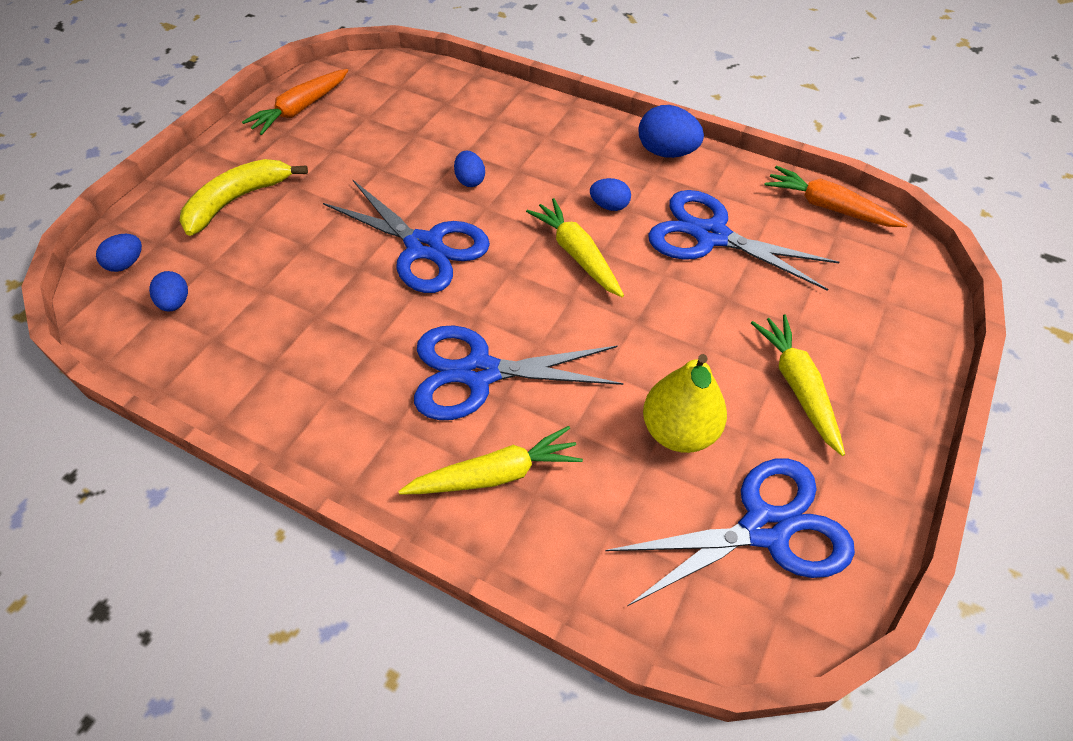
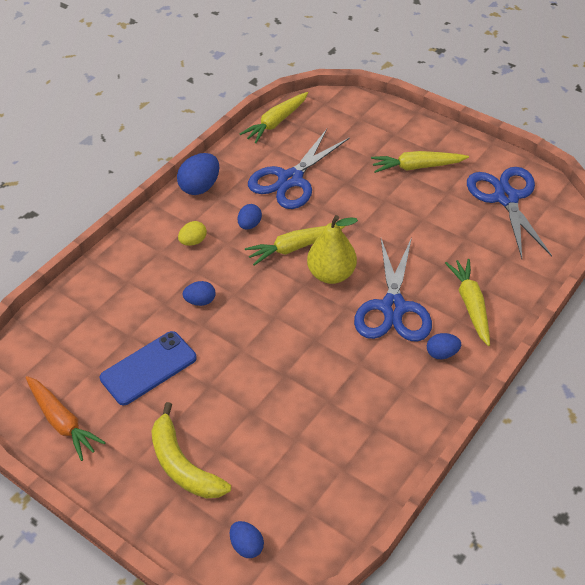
camera: 80 degrees left, 5 degrees down
(175, 303) = (301, 500): blue egg -> blue egg (442, 353)
(368, 155) = (148, 368): none -> blue phone
(424, 247) = (269, 333): blue scissors -> none
(567, 160) = (193, 241): none -> yellow egg
(679, 431) = (444, 220): yellow pear -> yellow pear (331, 274)
(828, 207) = (276, 122): orange carrot -> yellow carrot

